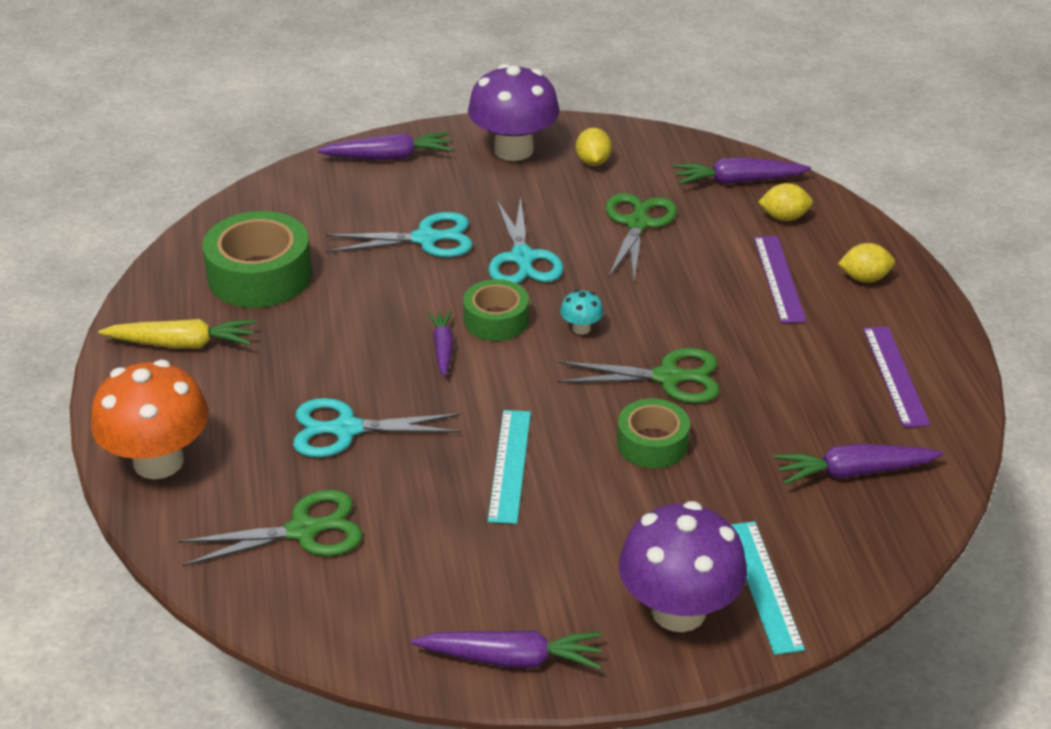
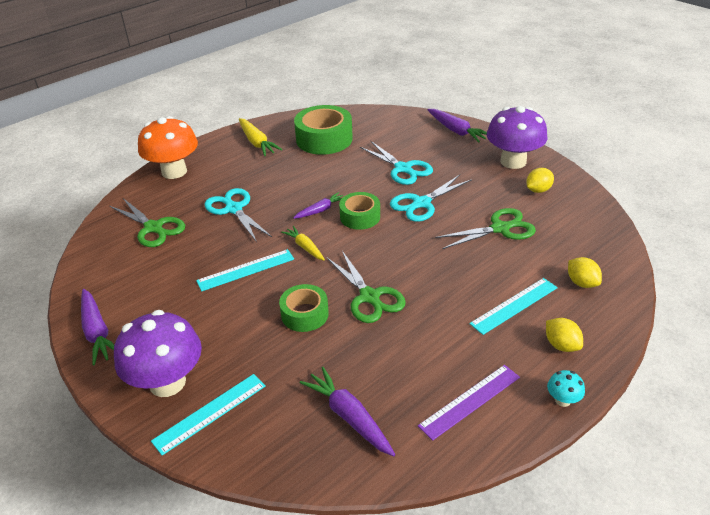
camera: 60 degrees right, 0 degrees up
(514, 393) = (305, 247): none -> yellow carrot
(581, 328) = (382, 247): turquoise mushroom -> turquoise mushroom (562, 400)
(738, 181) = (594, 249): purple carrot -> none
(779, 279) = (514, 305): purple ruler -> turquoise ruler

